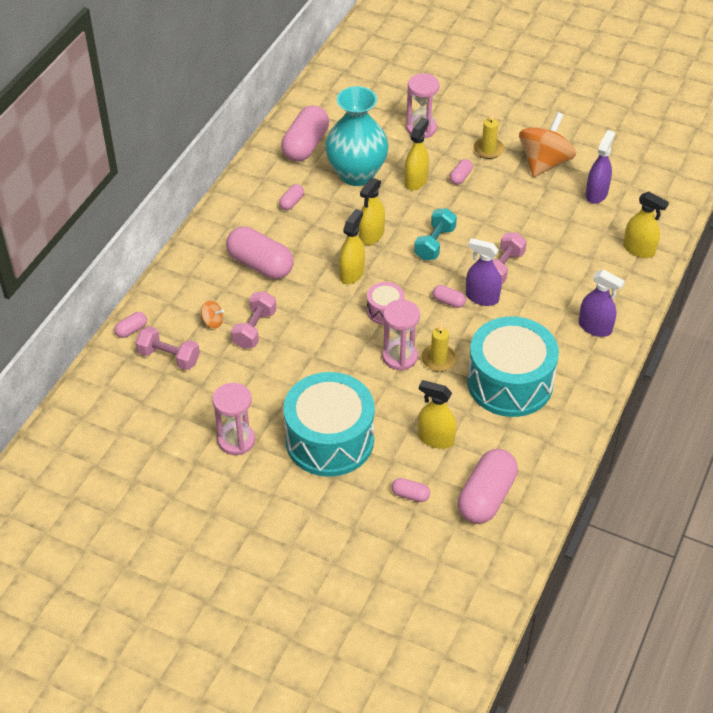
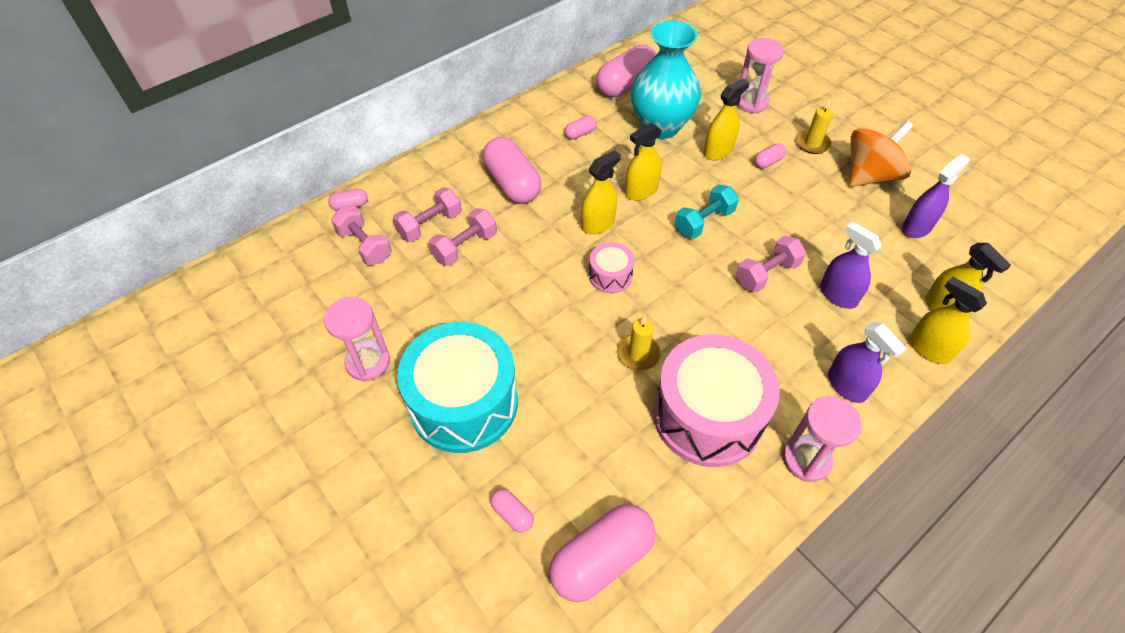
camera: 25 degrees right, 5 degrees up
(213, 322) = (430, 225): orange spinning top -> pink dumbbell
(400, 357) = (597, 334): pink hourglass -> pink hourglass (806, 459)
(435, 439) = (582, 452): yellow spray bottle -> yellow spray bottle (929, 349)
(448, 301) = (685, 291): pink capsule -> none
(482, 297) = (726, 299): purple spray bottle -> purple spray bottle (838, 295)
(510, 382) = (707, 415): turquoise drum -> pink drum

